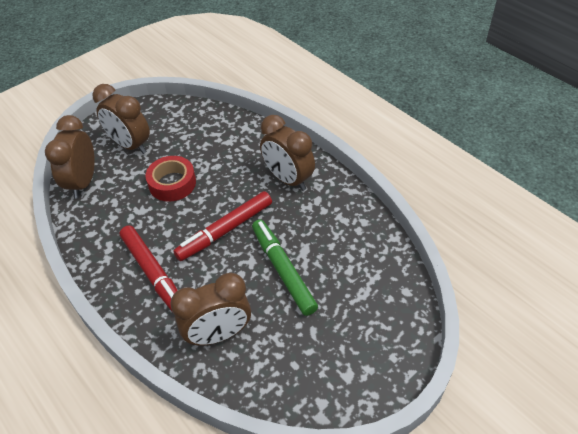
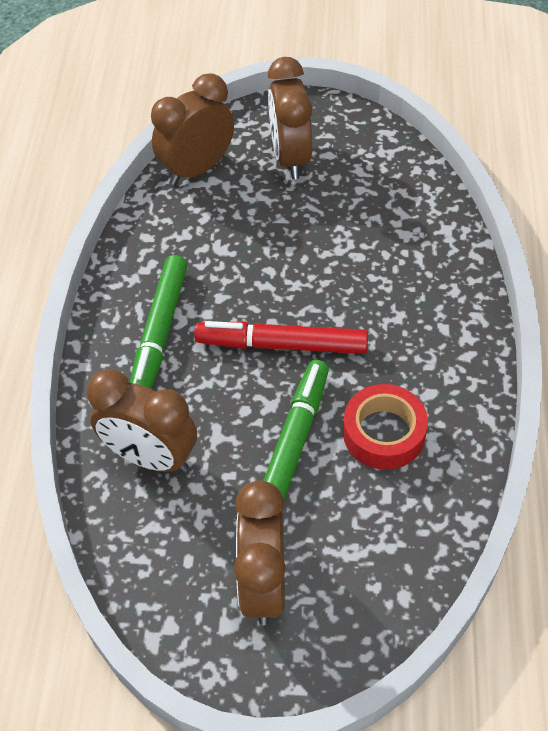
camera: 45 degrees right, 5 degrees up
(153, 273) = (159, 333): red marker -> green marker
(172, 183) = (286, 241): red tape -> red tape (384, 433)
(288, 179) = (423, 338): brown clock -> brown clock (263, 583)

